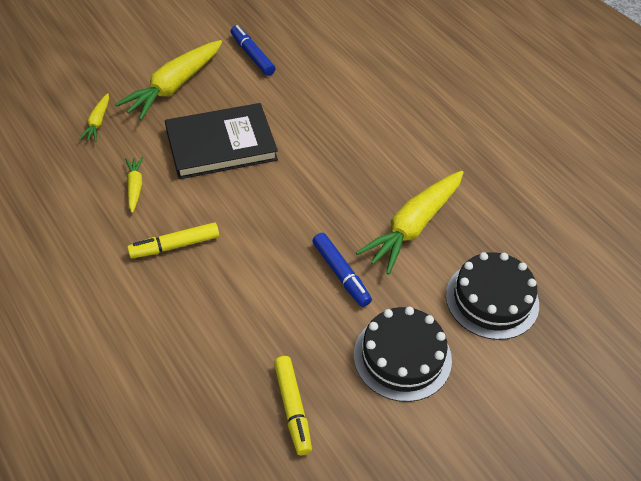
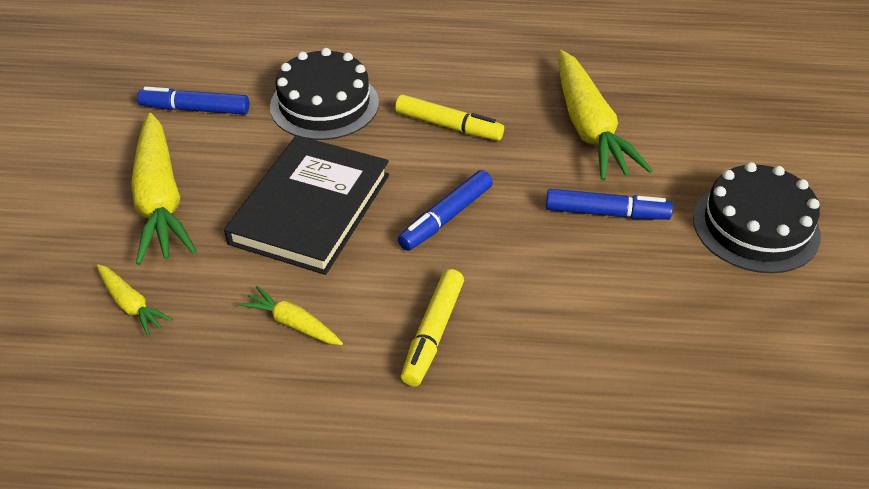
camera: 50 degrees left, 5 degrees down
(266, 203) = (445, 218): none -> blue marker
(292, 408) = (765, 350): yellow marker -> yellow marker (448, 126)
(492, 299) = (729, 127): black cake -> black cake (324, 104)

